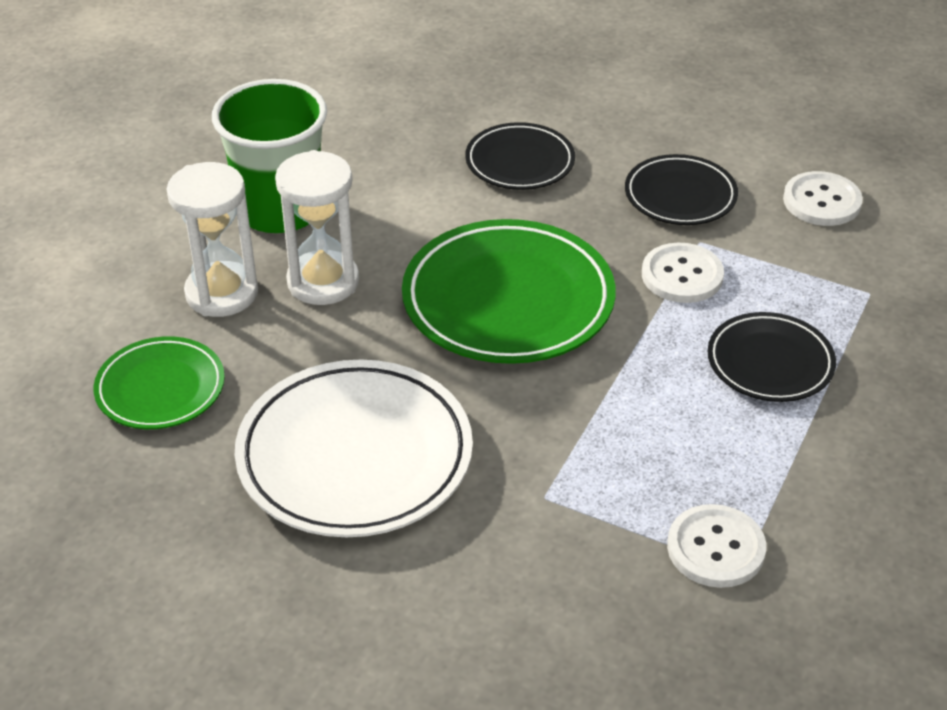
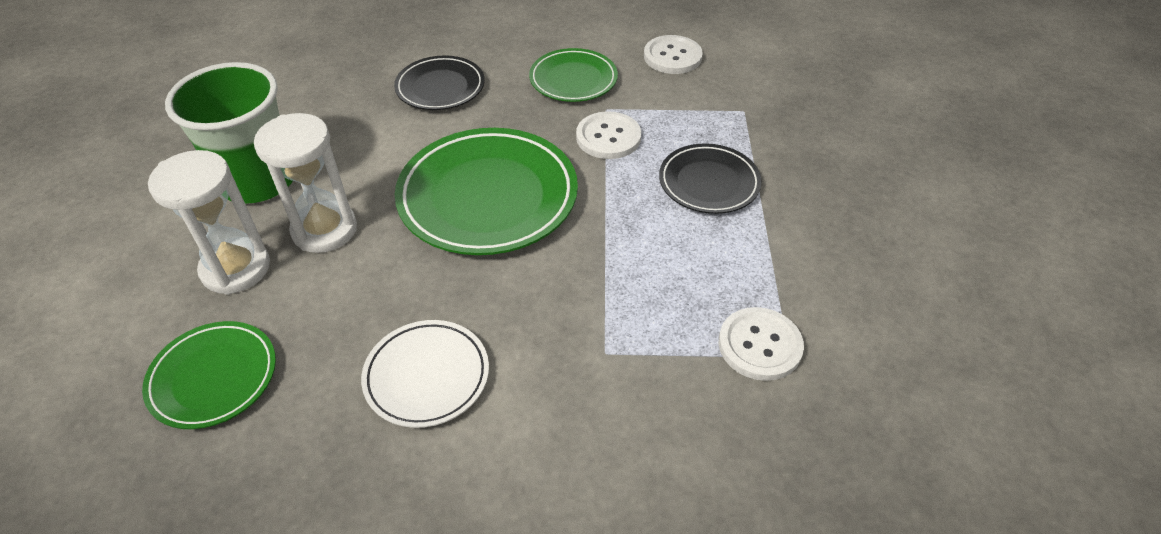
camera: 25 degrees left, 5 degrees up
(355, 456) = (427, 376): white plate -> white plate, size x0.57
(680, 196) = (573, 79): black plate -> green plate

